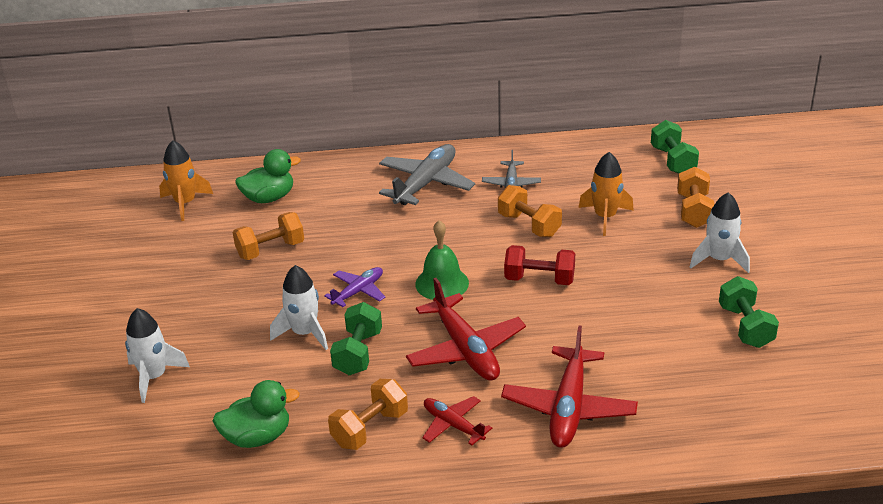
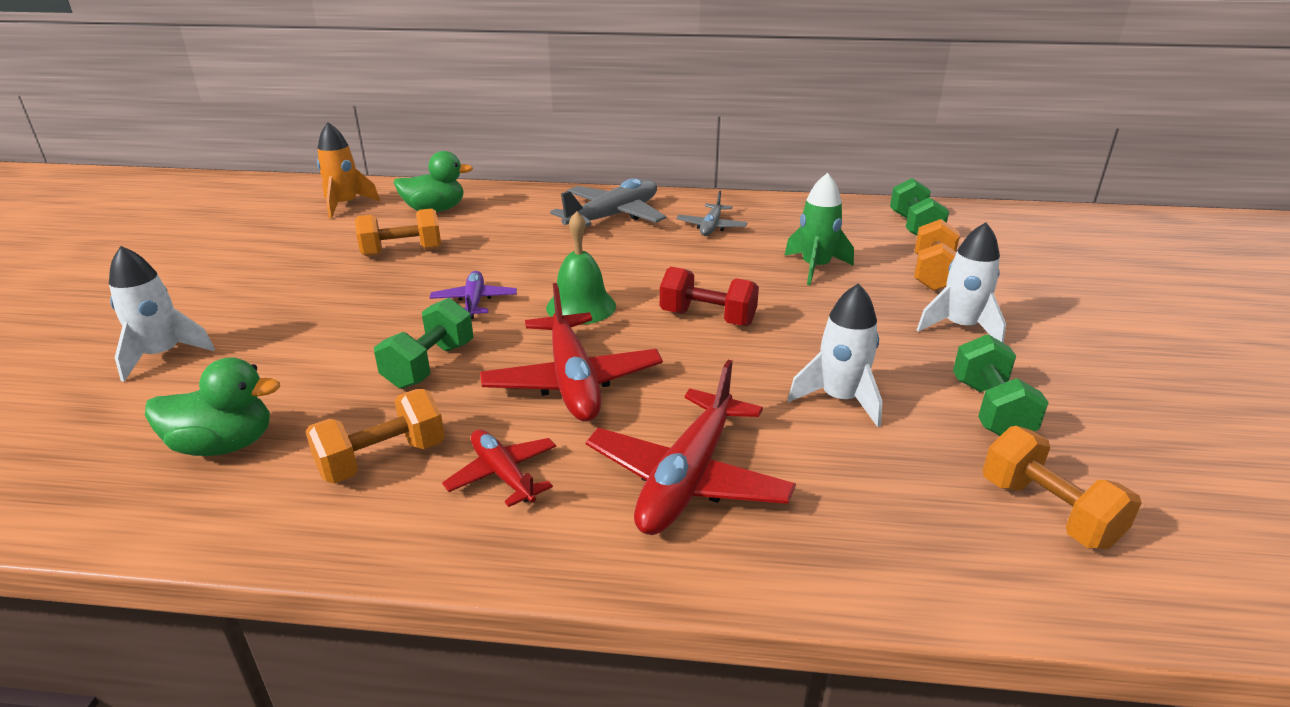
camera: 10 degrees right, 5 degrees down
(304, 333) = (379, 335): white rocket -> white rocket (839, 399)
(358, 291) = (474, 302): purple plane -> purple plane turned 60 degrees counterclockwise
(529, 225) = (717, 264): orange dumbbell -> orange dumbbell (1047, 512)
(605, 217) = (815, 268): orange rocket -> green rocket

